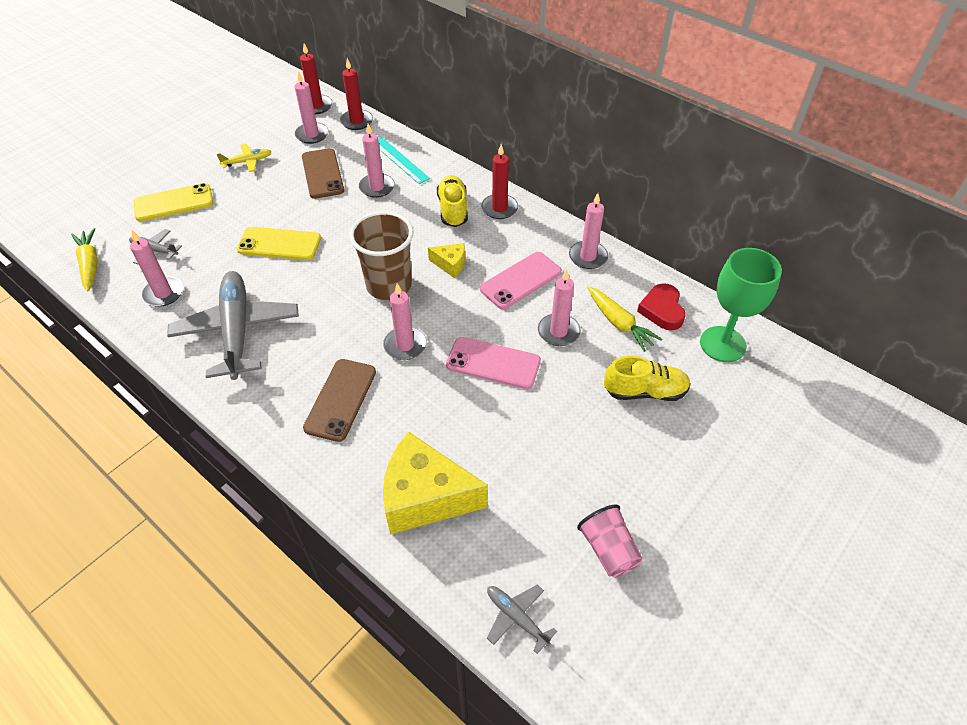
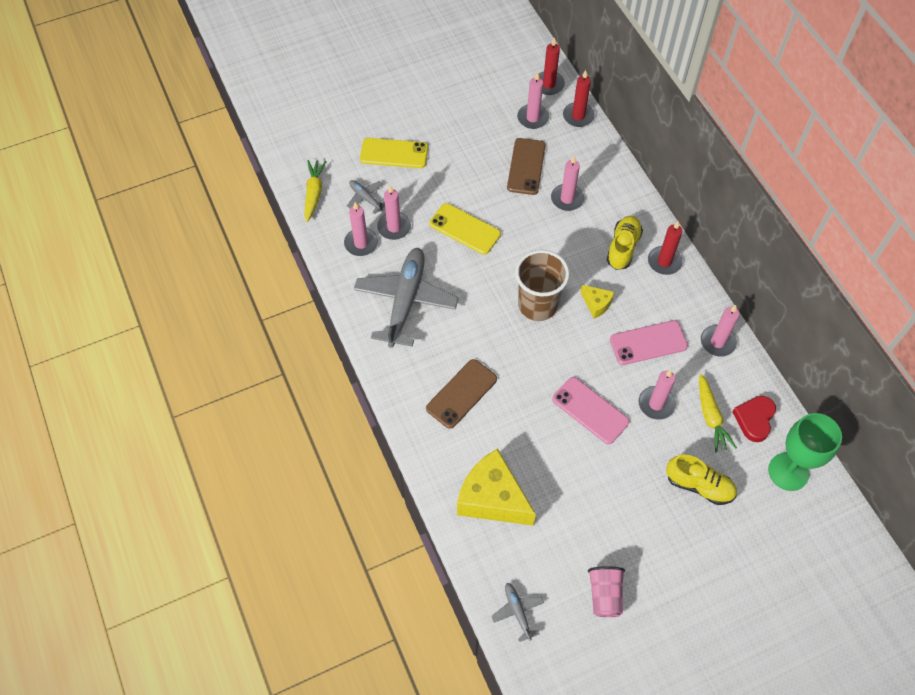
camera: 25 degrees right, 10 degrees up
(247, 162) = (467, 130): yellow plane -> none
(399, 160) = (599, 175): turquoise ruler -> none
(405, 345) = (528, 366): pink candle -> pink candle (394, 227)

